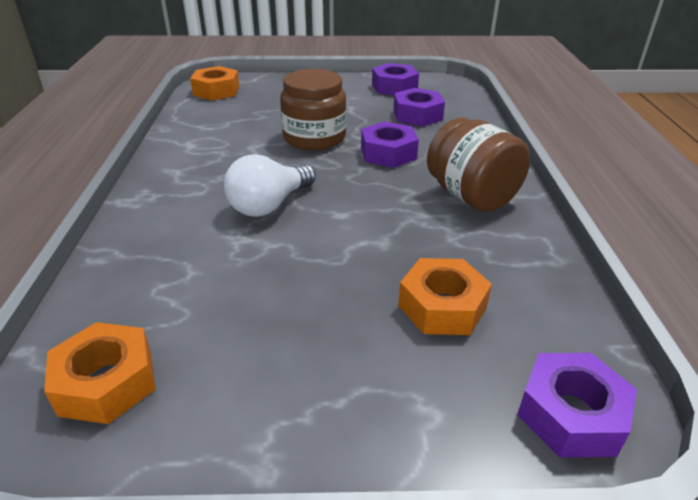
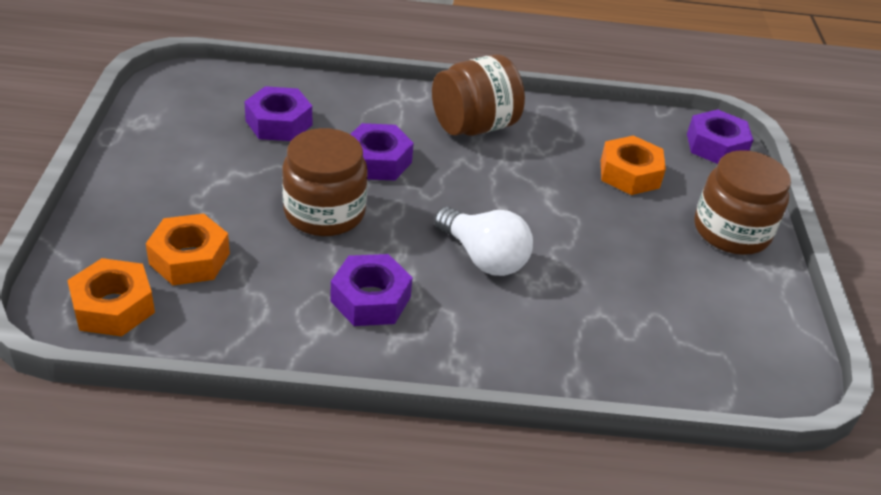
camera: 90 degrees left, 5 degrees up
(107, 382) = (738, 354): orange nut -> orange nut (189, 258)
(349, 407) = (731, 231): none -> brown jar
(394, 87) = (177, 125): purple nut -> purple nut (370, 299)

